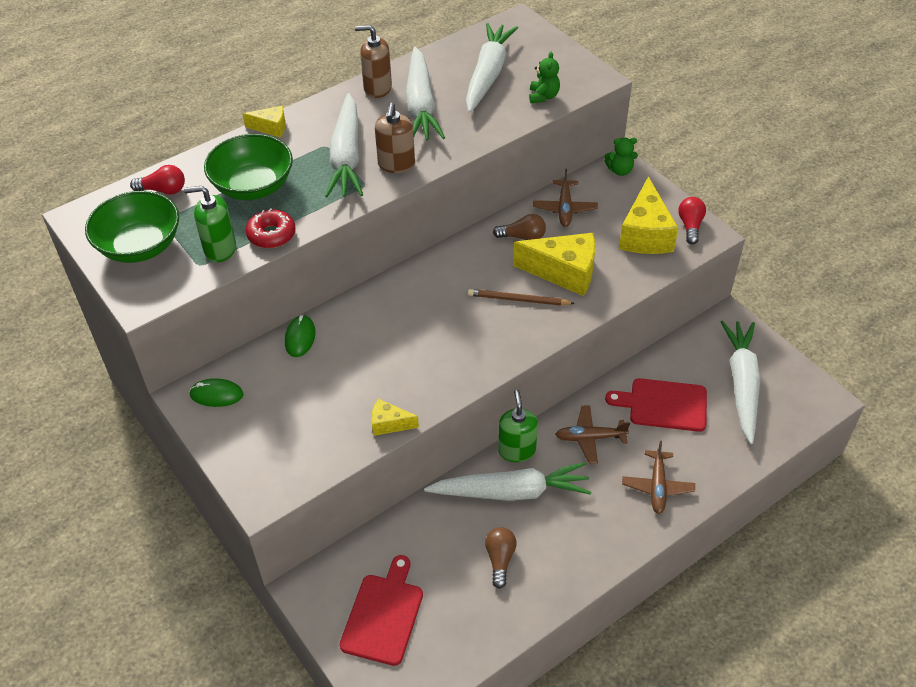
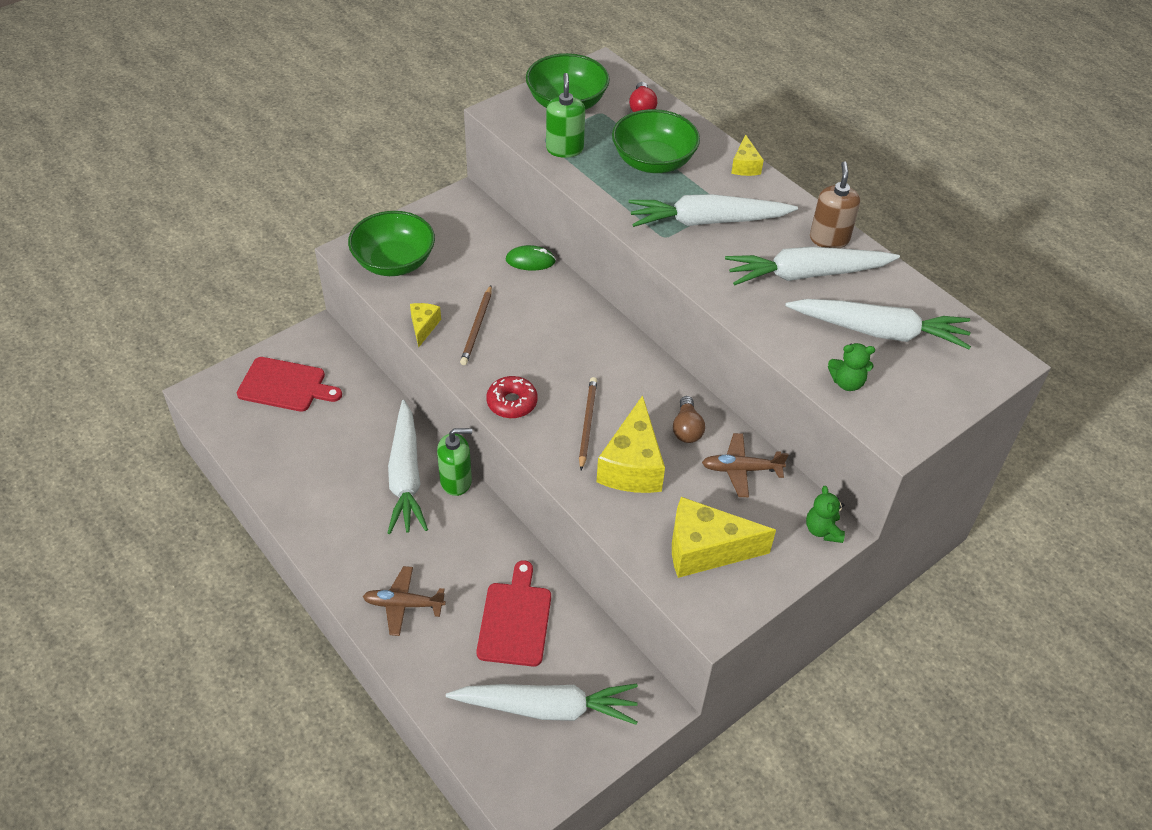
camera: 85 degrees right, 0 degrees up
(216, 395) = (463, 214): green mouse -> none
(271, 234) = (585, 179): red donut -> red donut (512, 402)
(286, 455) = (394, 262): none -> green bowl
(392, 379) = (477, 327): none -> brown pencil
(396, 164) = (699, 258): brown soap dispenser -> none
(500, 559) = (330, 467): brown light bulb -> none
(590, 438) = (470, 545): brown plane -> none
(690, 226) = (727, 600): red light bulb -> none

